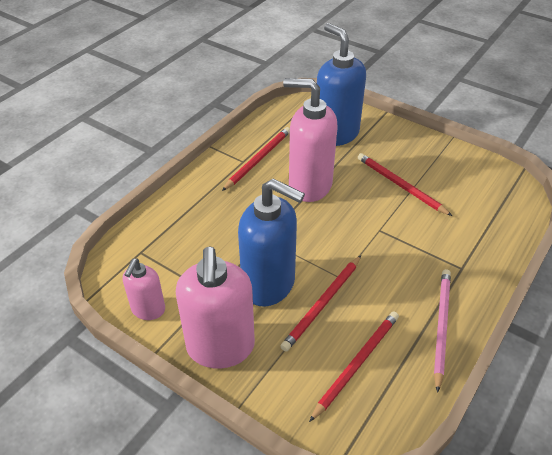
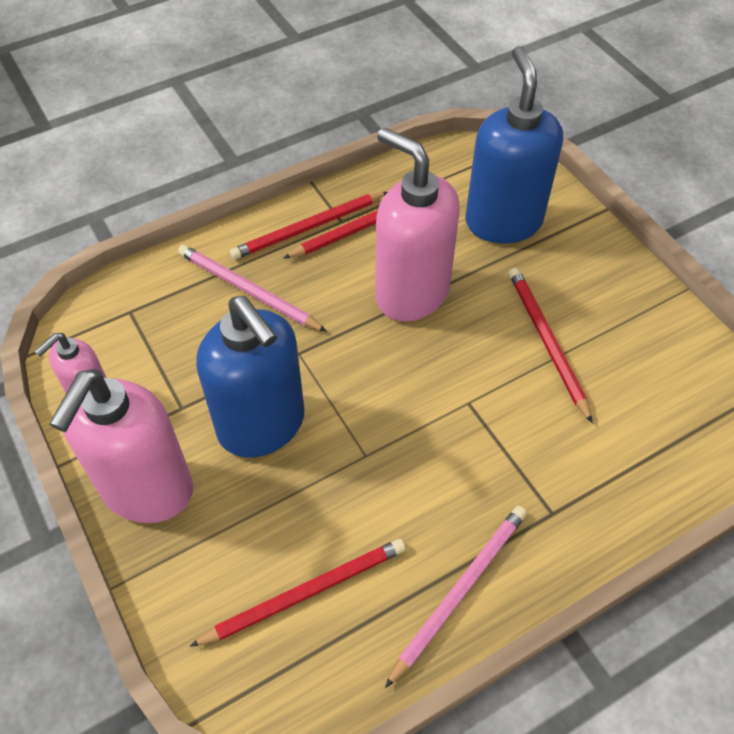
camera: 25 degrees right, 10 degrees up
(210, 215) = (248, 290): none -> pink pencil
(322, 304) = (315, 484): red pencil -> red pencil (308, 228)

